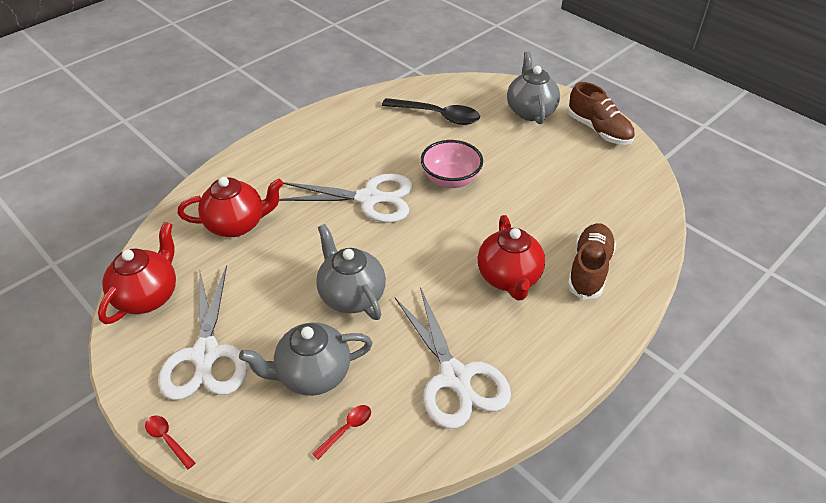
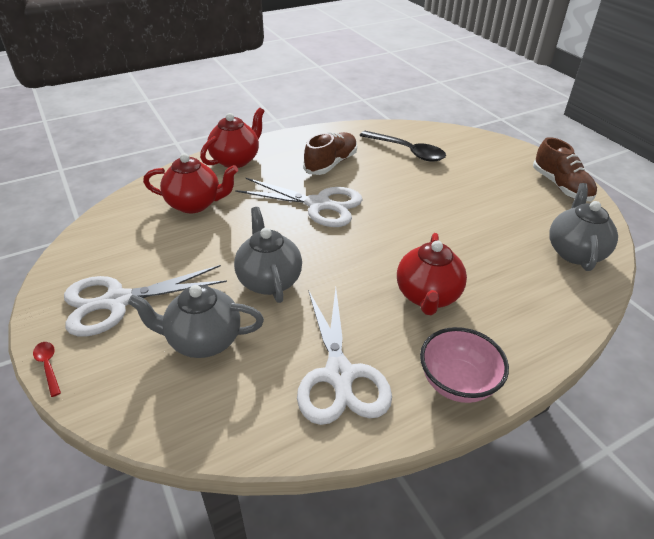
camera: 15 degrees right, 5 degrees down
(148, 296) = (94, 245): red teapot -> red teapot (236, 160)
(206, 354) = (118, 301): white scissors -> white scissors turned 60 degrees clockwise
(346, 429) = (212, 398): red spoon -> none
(450, 180) = (400, 203): pink bowl -> pink bowl (457, 383)
(530, 111) = (497, 161): grey teapot -> grey teapot (575, 252)
(589, 269) = (514, 305): brown shoe -> brown shoe (331, 163)

